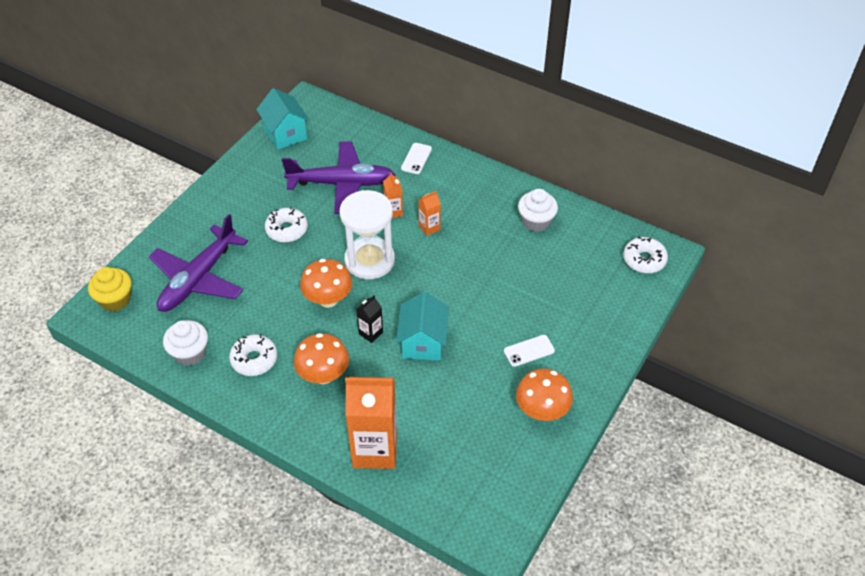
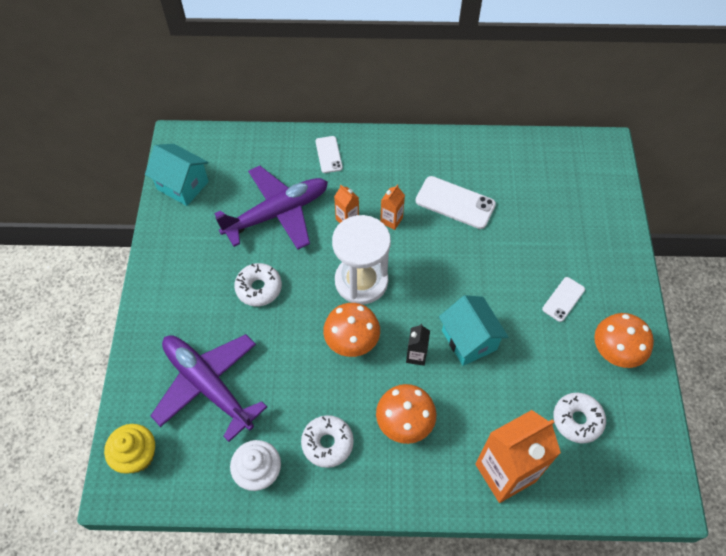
camera: 30 degrees left, 10 degrees up
(199, 278) = (208, 385): purple plane -> purple plane turned 135 degrees clockwise
(493, 238) = (455, 203): none -> white phone
(536, 221) = (479, 169): white cupcake -> none
(644, 260) = (592, 163): white donut -> white donut (577, 420)

